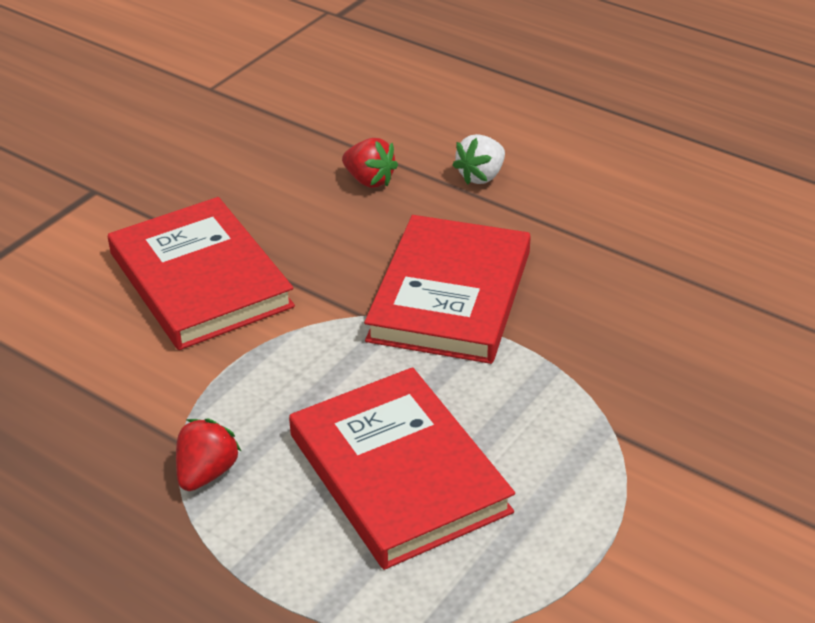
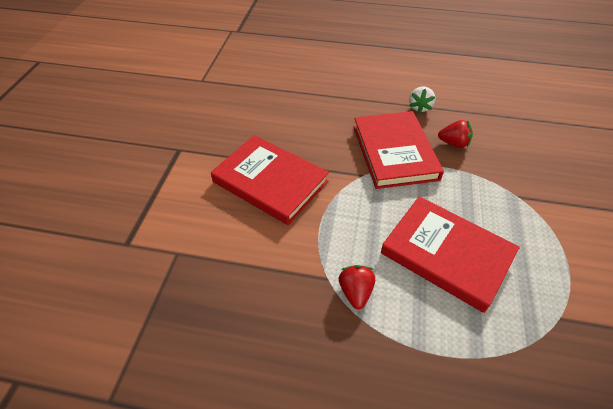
camera: 25 degrees left, 10 degrees up
(369, 180) = (313, 106): red strawberry -> red strawberry (453, 143)
(481, 176) = (361, 90): white strawberry -> white strawberry (419, 107)

